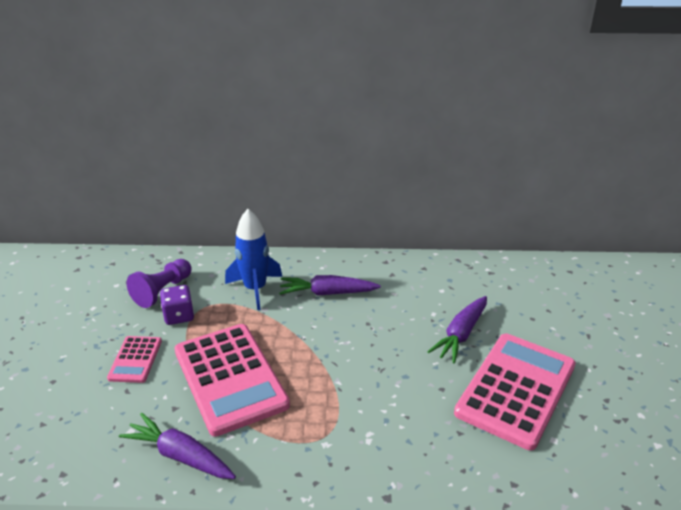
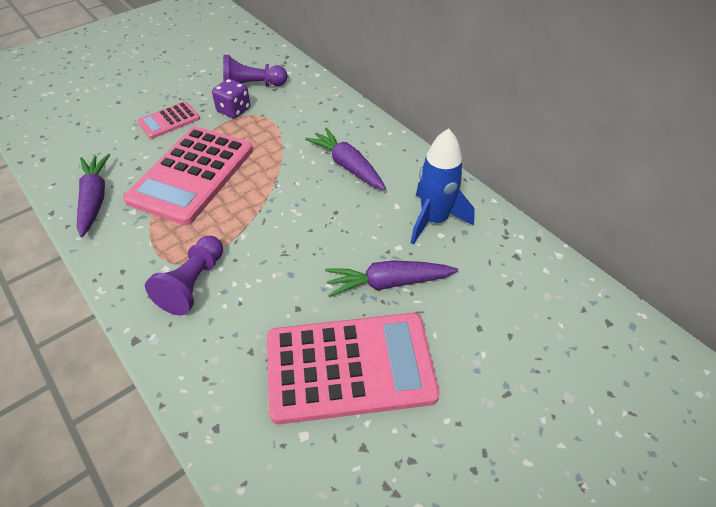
camera: 50 degrees right, 15 degrees up
(255, 289) = (306, 126): blue rocket -> blue rocket (434, 220)
(361, 434) = (193, 284): none -> purple pawn

